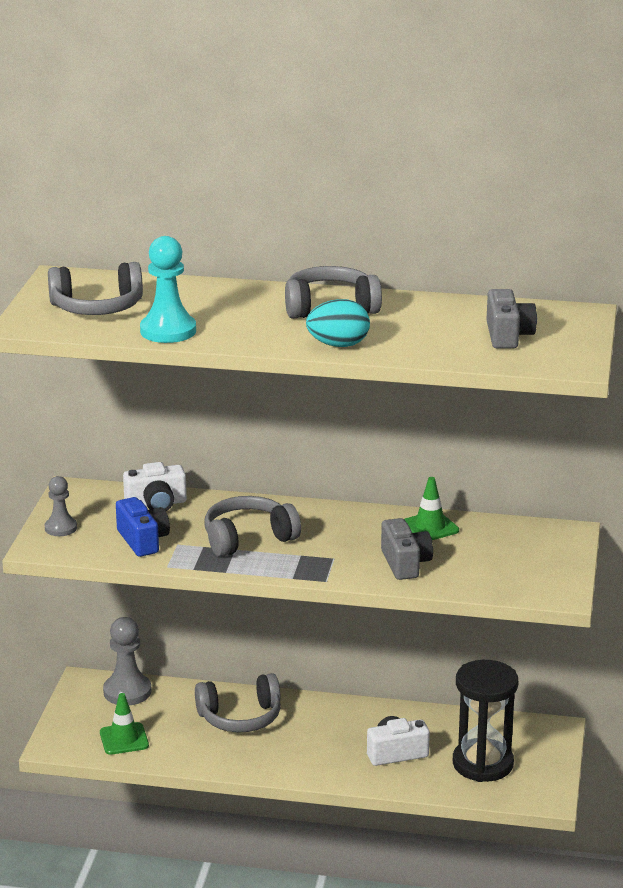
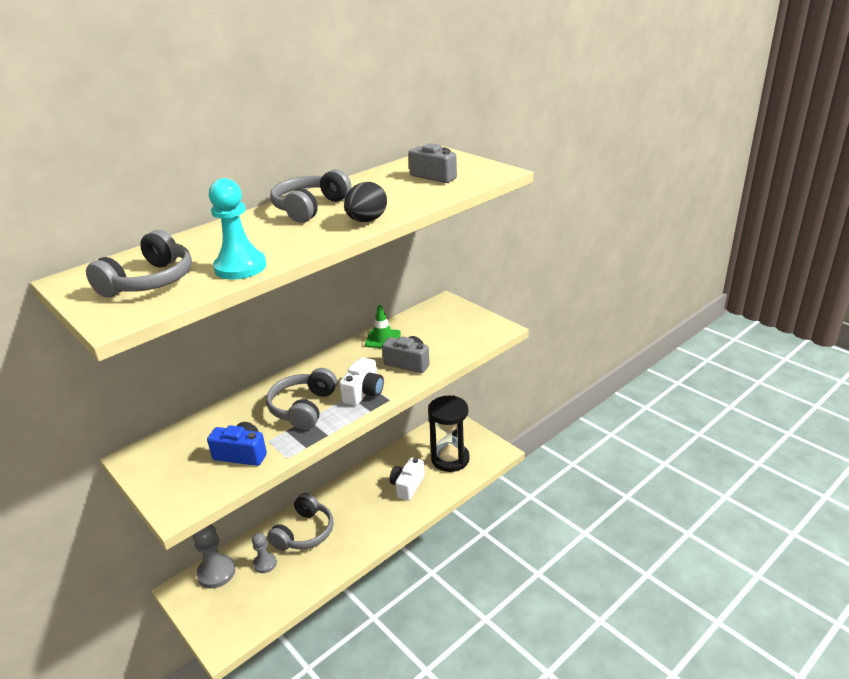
camera: 50 degrees left, 5 degrees up
(61, 528) = (169, 487): grey pawn -> grey pawn (265, 564)
(124, 739) = (259, 602): green traffic cone -> none
(156, 504) = (209, 428): white camera -> white camera (364, 392)
(338, 345) = (367, 221): turquoise egg -> black egg

